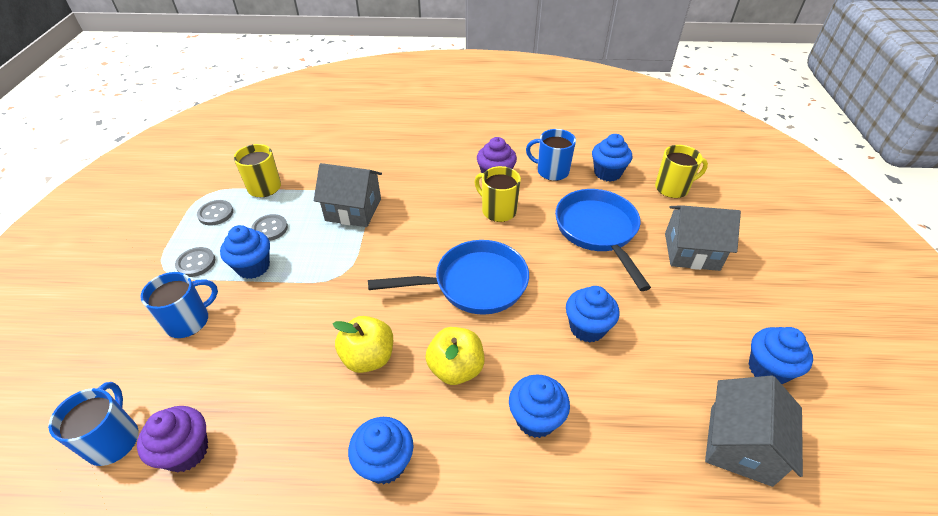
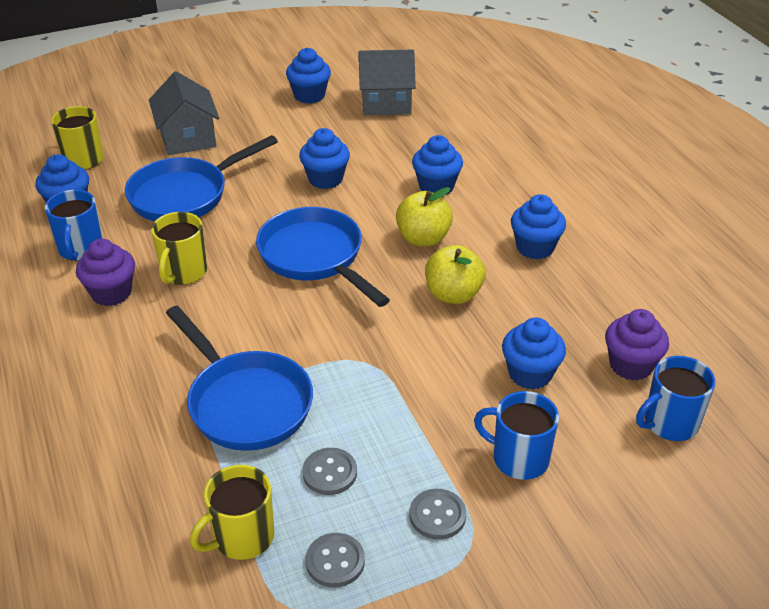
camera: 115 degrees left, 5 degrees down
(253, 267) = (405, 449): blue cupcake -> blue cupcake (530, 374)
(353, 210) = (245, 402): grey house -> blue pan

